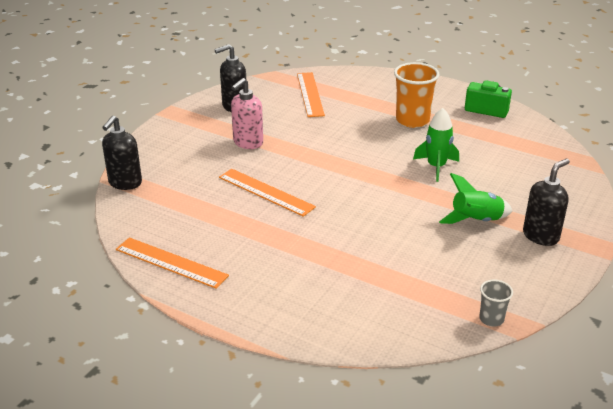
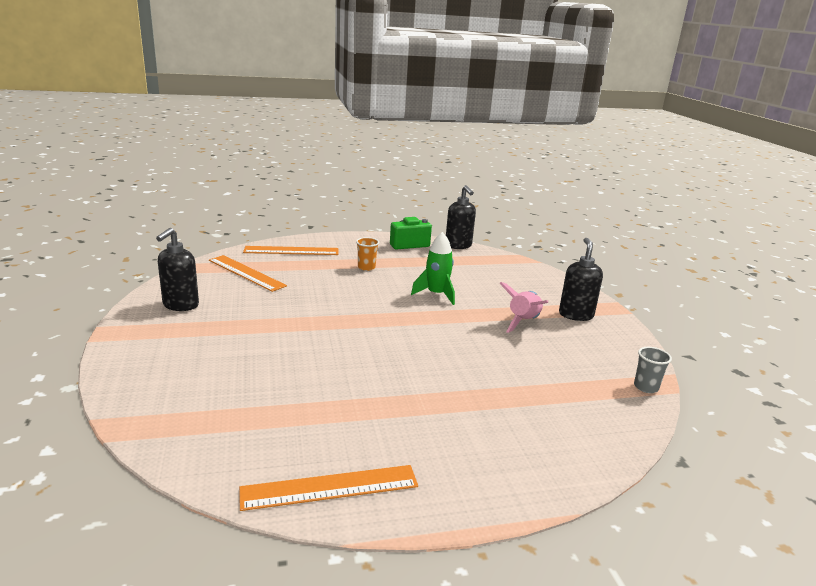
camera: 45 degrees left, 10 degrees down
(125, 183) = (146, 428): black soap dispenser -> black soap dispenser (458, 246)
(248, 143) = (243, 332): pink soap dispenser -> none
(266, 192) = (327, 369): orange ruler -> orange ruler (291, 251)
(412, 120) = (366, 267): orange cup -> orange cup, size x0.52
(476, 221) = (523, 322): green rocket -> pink rocket

